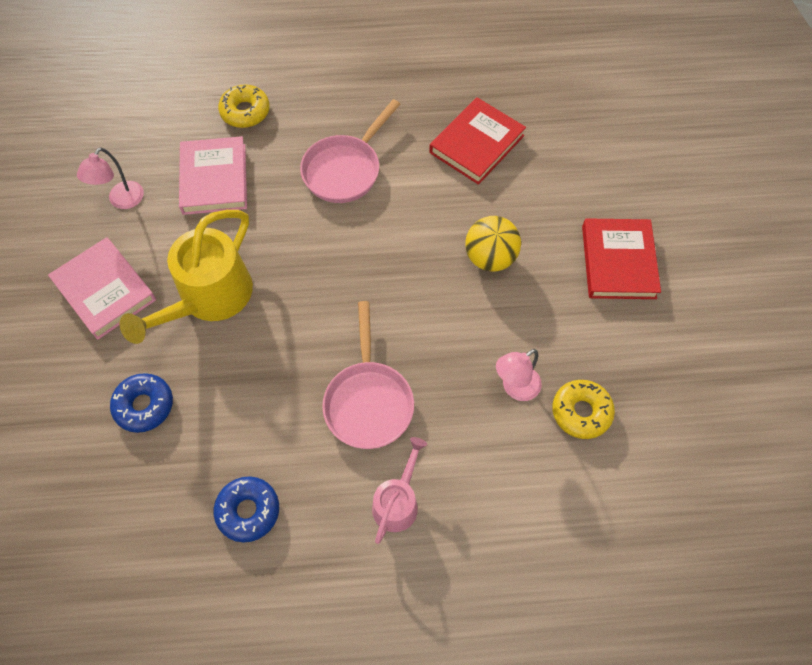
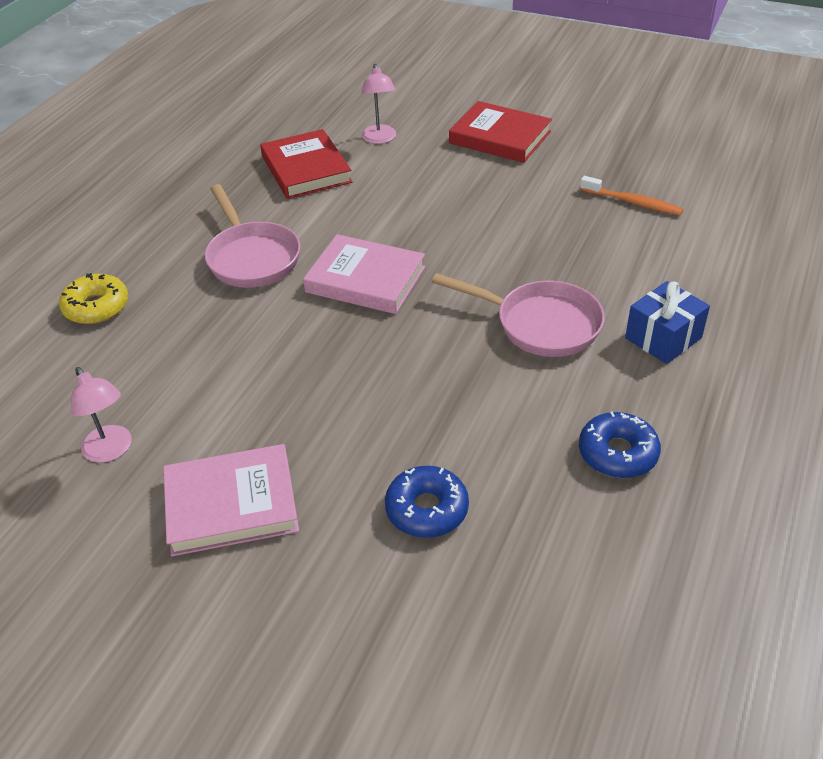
camera: 60 degrees left, 20 degrees down
(208, 298) = (323, 409): yellow watering can -> none
(214, 179) = (163, 358): pink book -> pink book (365, 280)
(398, 501) = (663, 338): pink watering can -> blue gift
(490, 258) = (438, 201): yellow ball -> none
(515, 388) = (586, 230): pink lamp -> pink lamp (380, 139)
(581, 412) = (633, 202): yellow donut -> orange toothbrush

